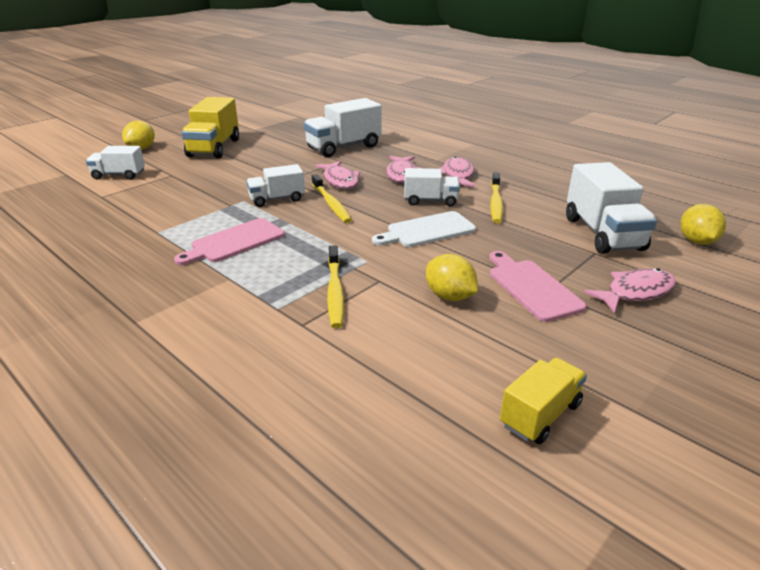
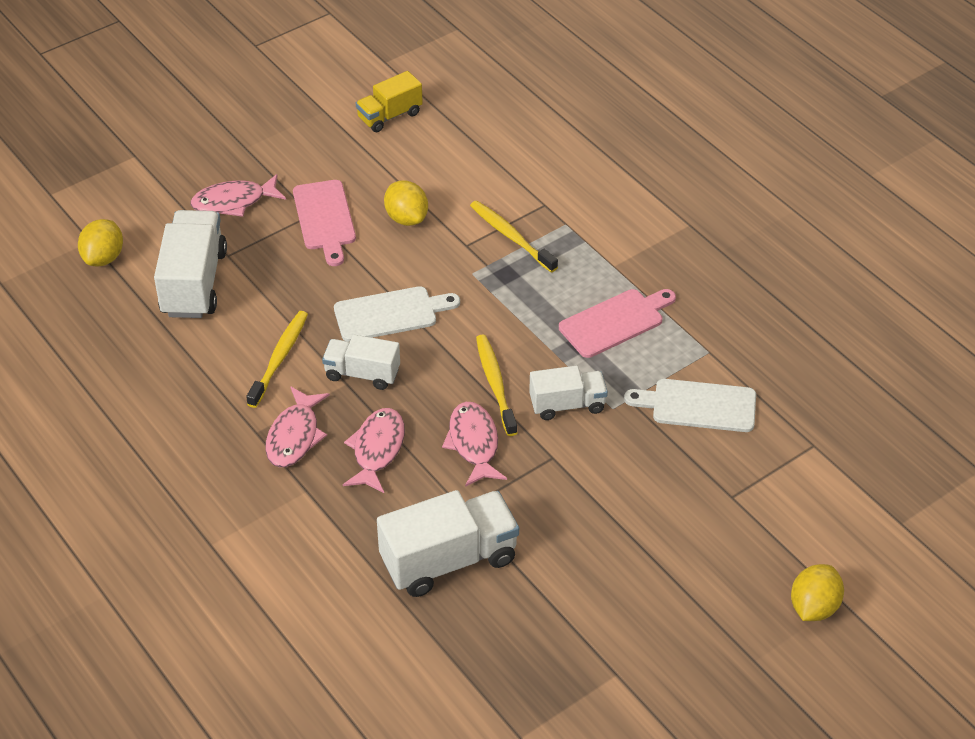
camera: 170 degrees left, 15 degrees up
(119, 175) = (814, 506): white truck -> none
(178, 206) = (698, 406): none -> white cutting board
(214, 148) = (681, 591): yellow truck -> none
(335, 291) = (511, 237): yellow toothbrush -> yellow toothbrush turned 45 degrees counterclockwise

